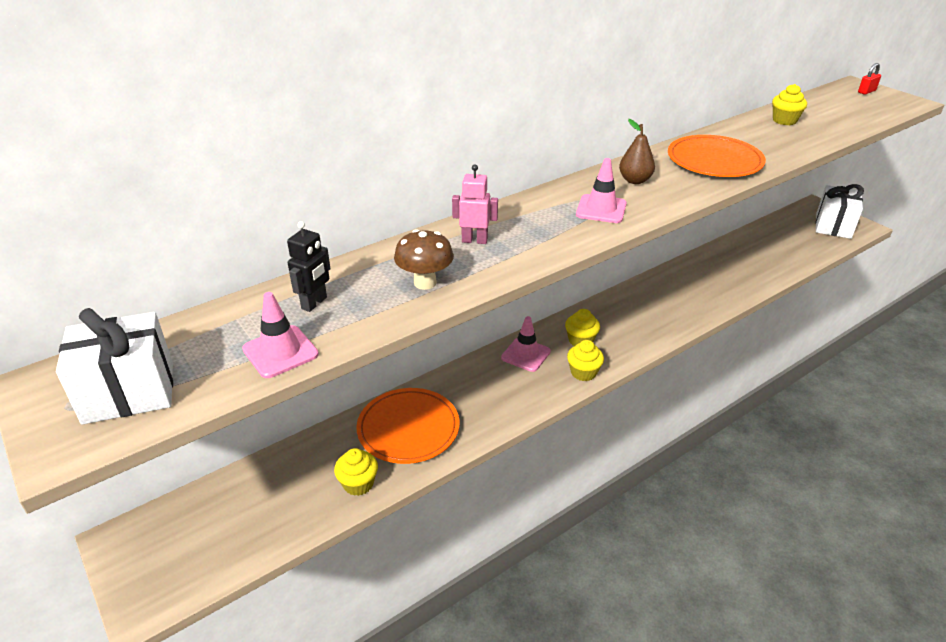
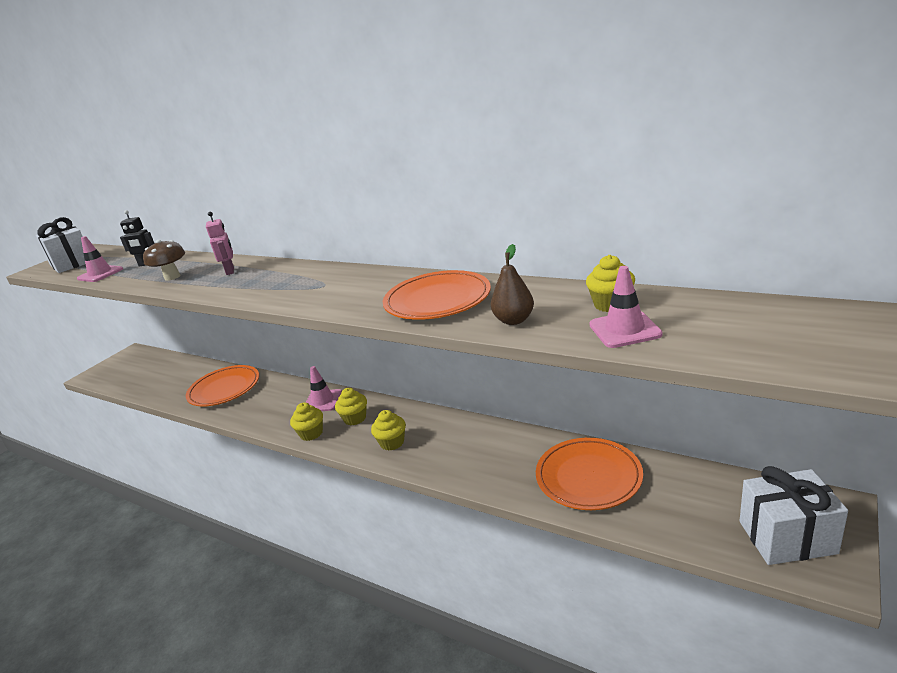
camera: 70 degrees right, 10 degrees down
(358, 484) = (173, 393): yellow cupcake -> yellow cupcake (392, 442)
(601, 209) = (297, 288): pink traffic cone -> pink traffic cone (624, 330)
(635, 180) = (362, 284): brown pear -> brown pear (514, 320)
(748, 260) = (588, 477): none -> orange plate
(866, 91) = (851, 329): red padlock -> none

